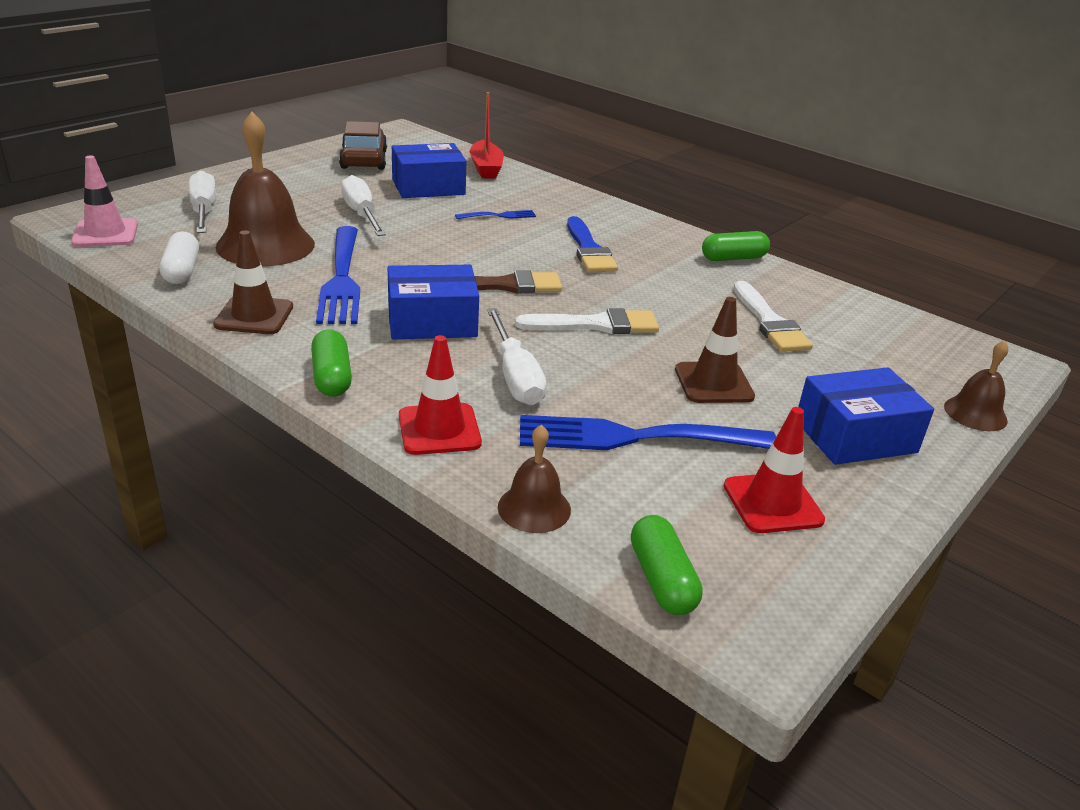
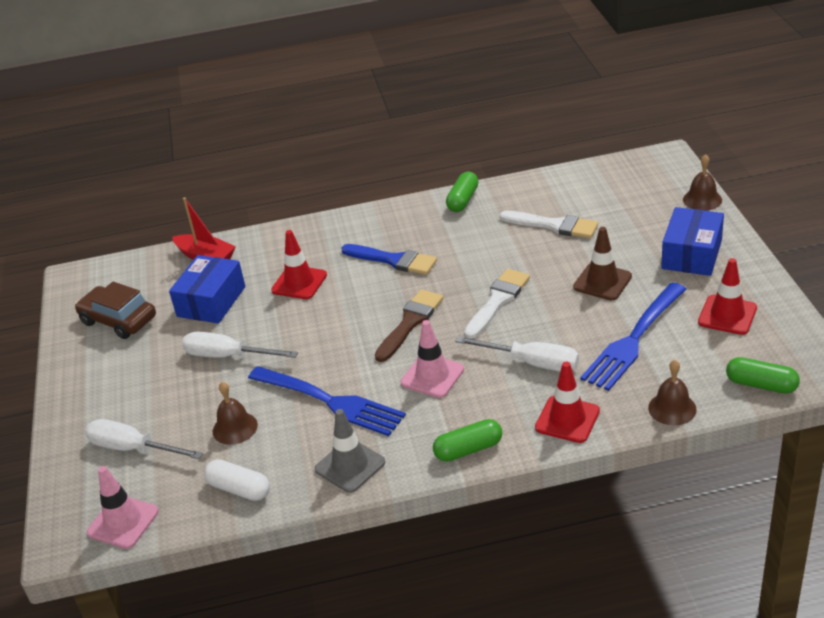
camera: 45 degrees left, 5 degrees up
(254, 316) = (350, 466): brown traffic cone -> grey traffic cone
(265, 245) = (235, 428): brown bell -> brown bell, size x0.52
(332, 377) = (468, 449): green capsule -> green capsule turned 45 degrees counterclockwise
(432, 321) = (432, 376): blue box -> pink traffic cone
(499, 216) = (299, 283): blue fork -> red traffic cone

